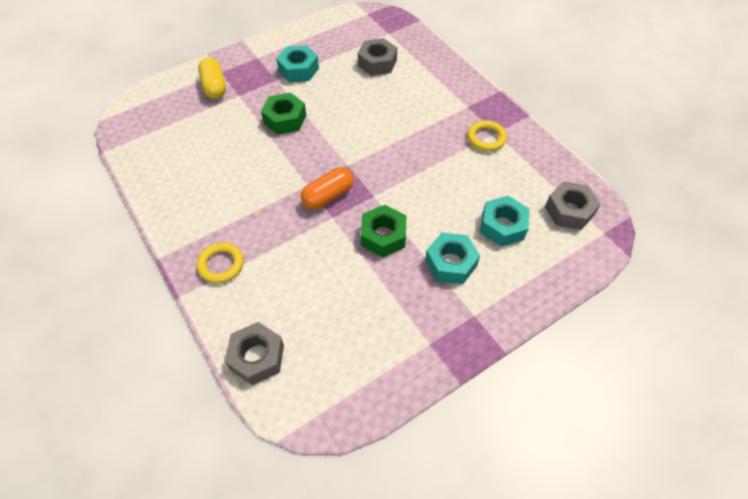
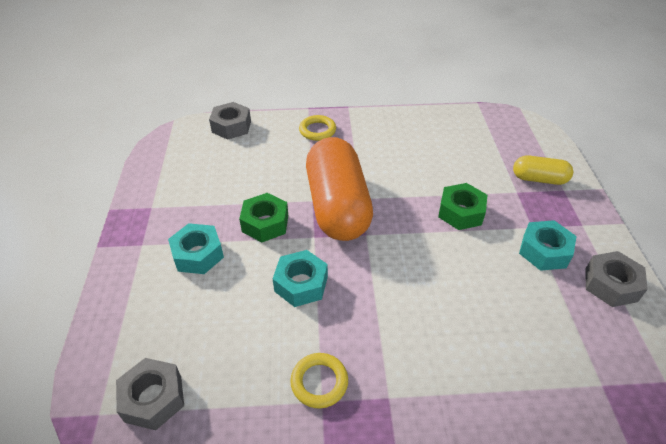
camera: 120 degrees right, 10 degrees down
(328, 196) = (337, 206): orange capsule -> orange capsule, size x2.06
(377, 63) = (529, 336): grey nut -> grey nut (611, 284)
(502, 226) = (195, 318): turquoise nut -> turquoise nut (301, 284)

